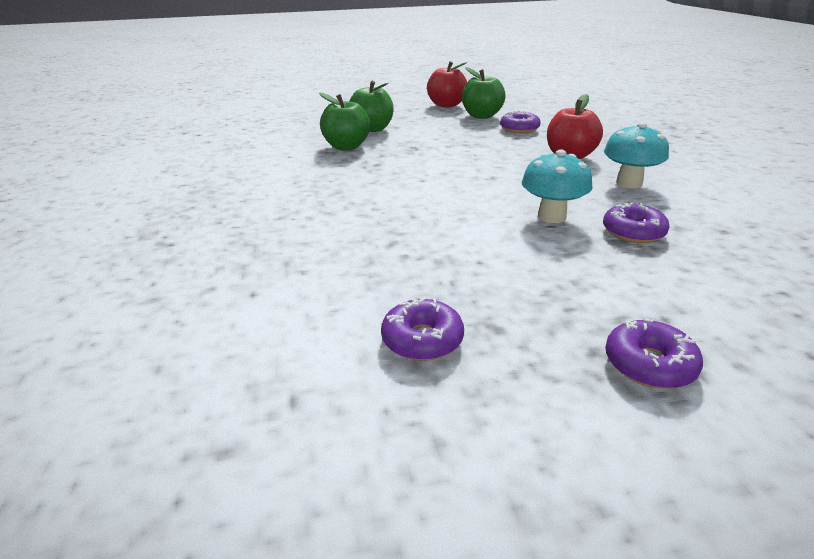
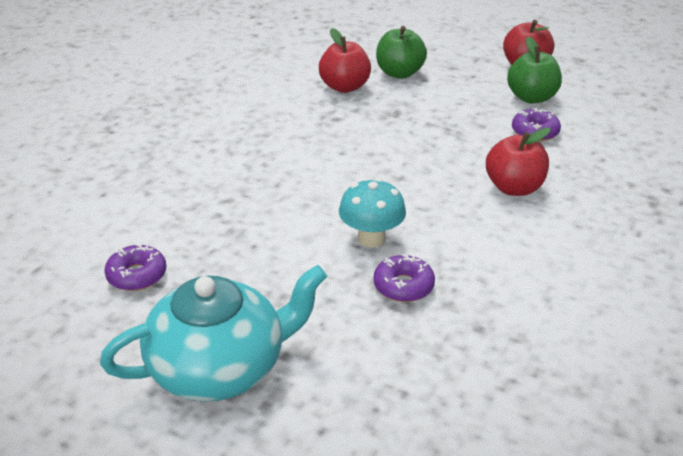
camera: 40 degrees right, 5 degrees up
(346, 147) = (344, 87): green apple -> red apple
(629, 183) = (504, 243): turquoise mushroom -> none
(649, 364) = (220, 367): purple donut -> turquoise teapot

